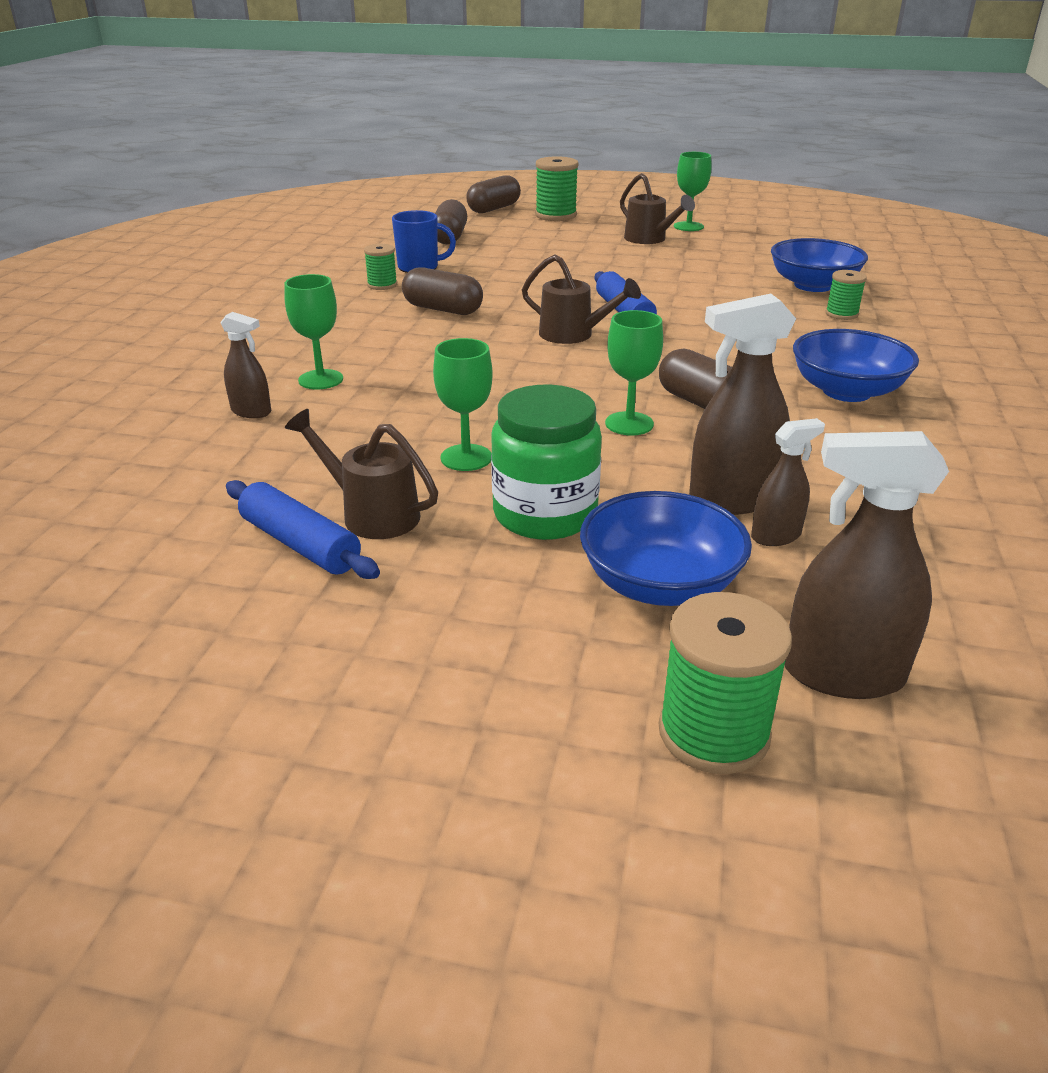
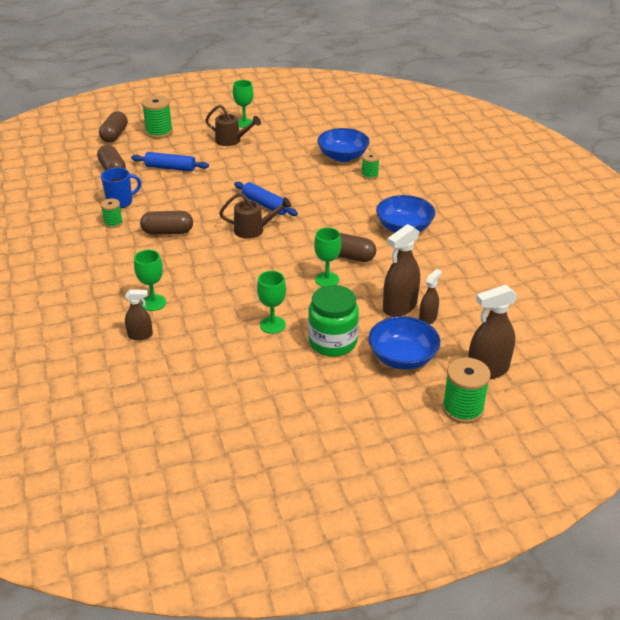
camera: 30 degrees left, 5 degrees up
(301, 544) = (246, 396): blue rolling pin -> blue rolling pin (170, 168)
(371, 513) = (260, 369): brown watering can -> none

